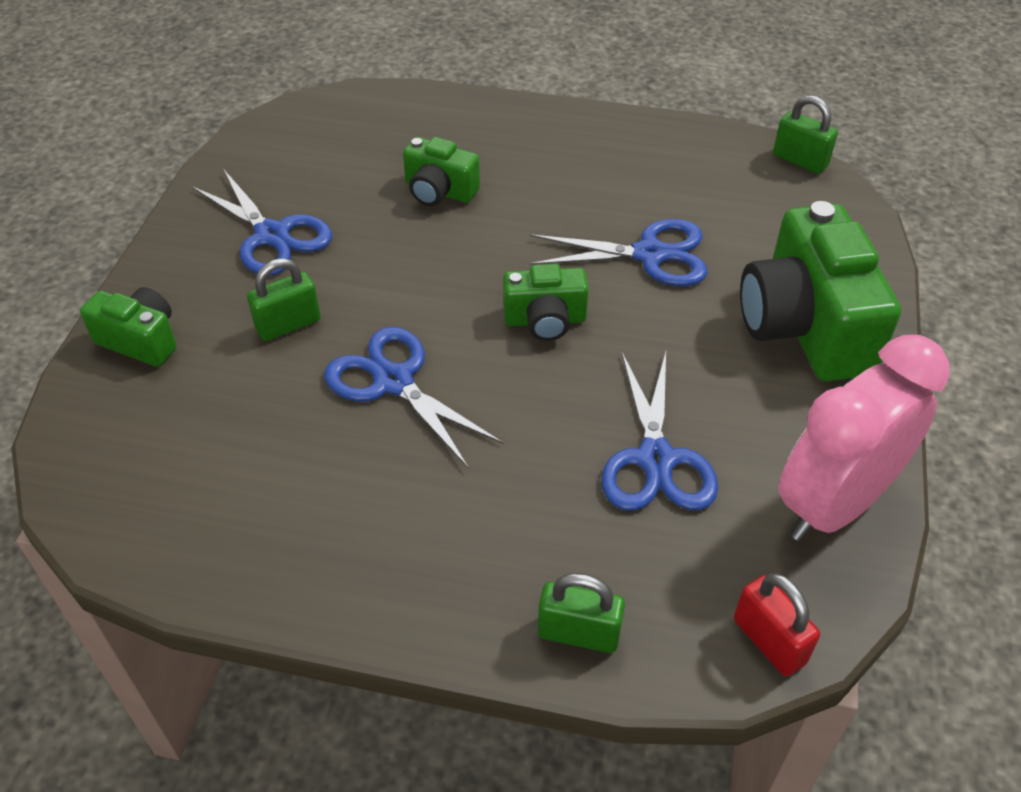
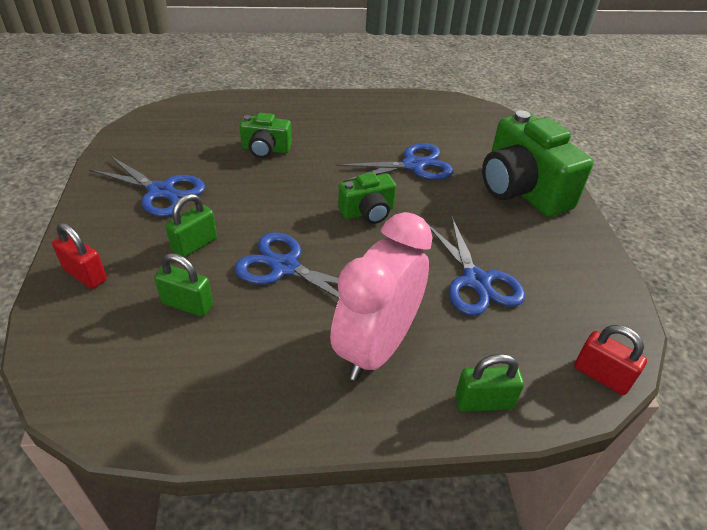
camera: 20 degrees left, 5 degrees down
(140, 340) = (85, 274): green camera -> red padlock
(800, 160) = (472, 105): green padlock -> green padlock (187, 304)
(834, 504) = (592, 285): pink clock -> pink clock (376, 347)

